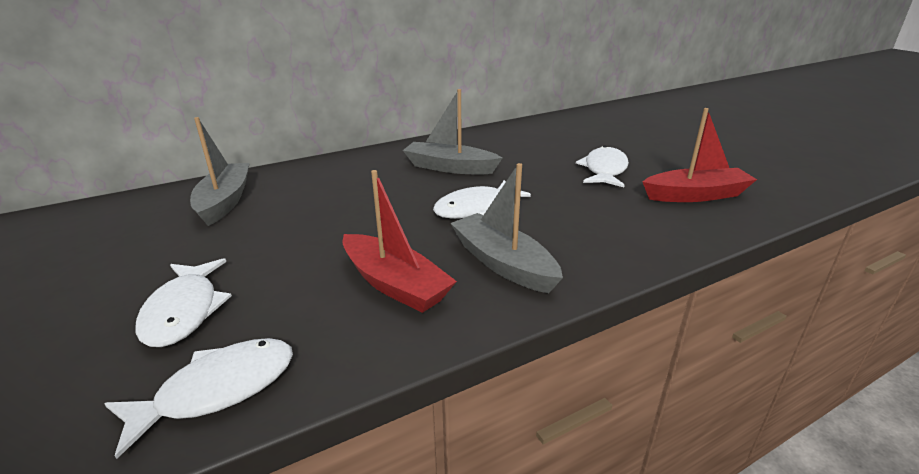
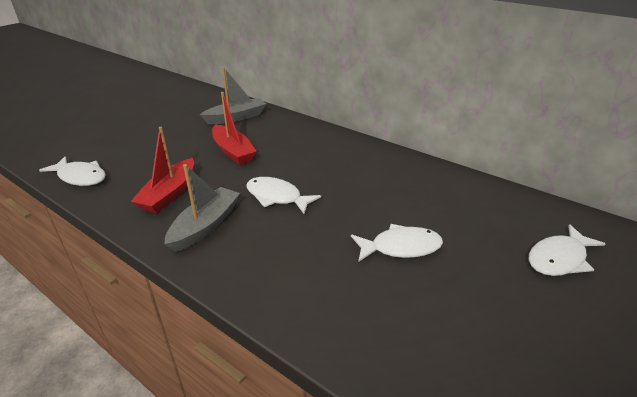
camera: 65 degrees right, 5 degrees up
(184, 311) = (132, 148): white fish -> white fish (559, 258)
(449, 167) = (338, 169): grey boat -> none
(695, 195) = (387, 318): red boat -> red boat (233, 151)

